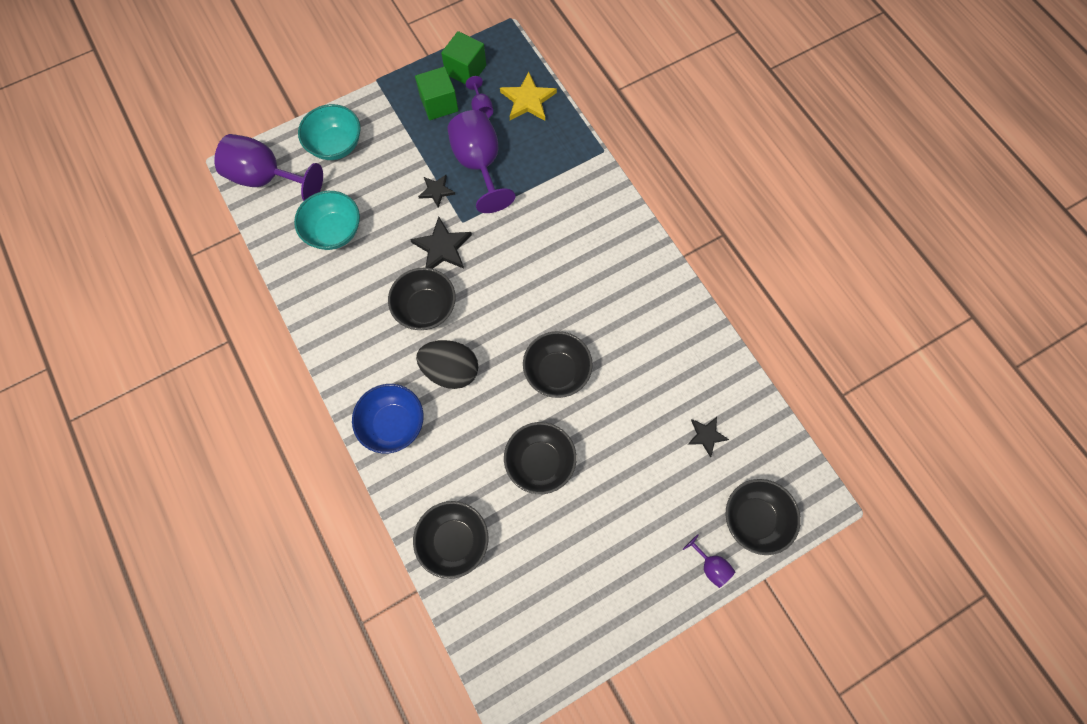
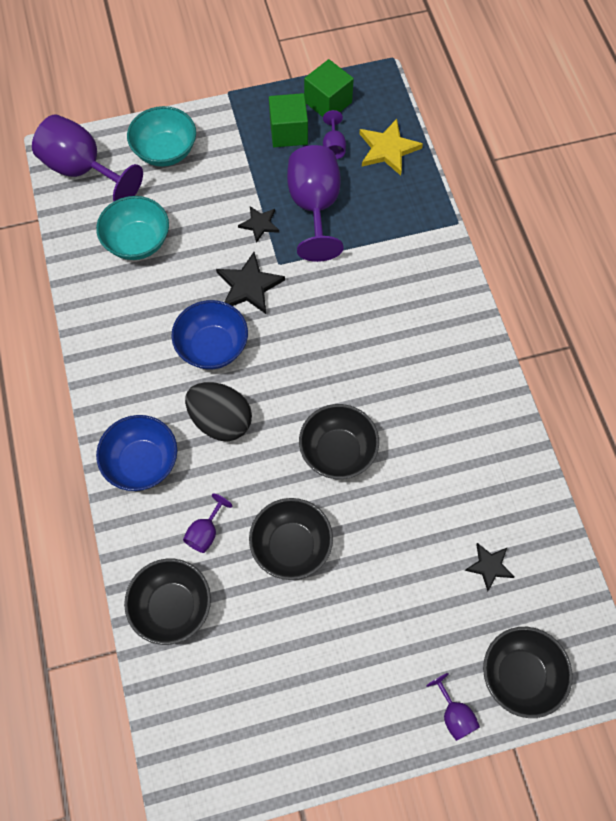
camera: 15 degrees right, 5 degrees down
(426, 308) = (212, 347): black bowl -> blue bowl
(464, 469) = (205, 532): none -> purple goblet

